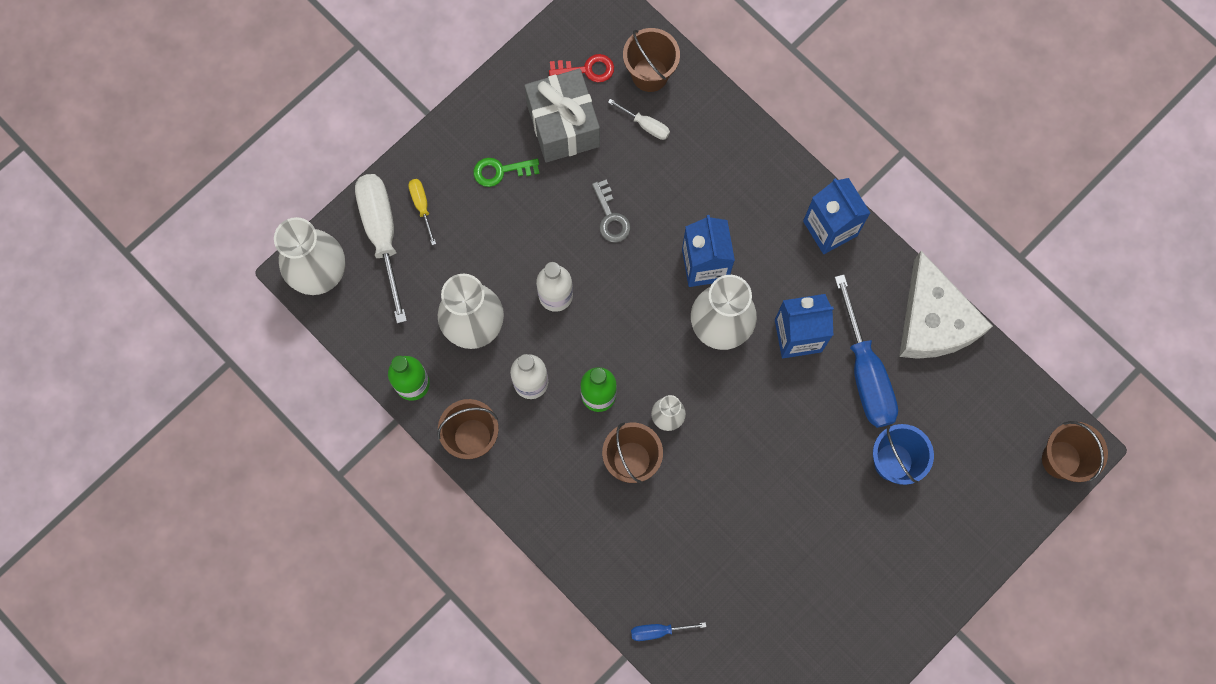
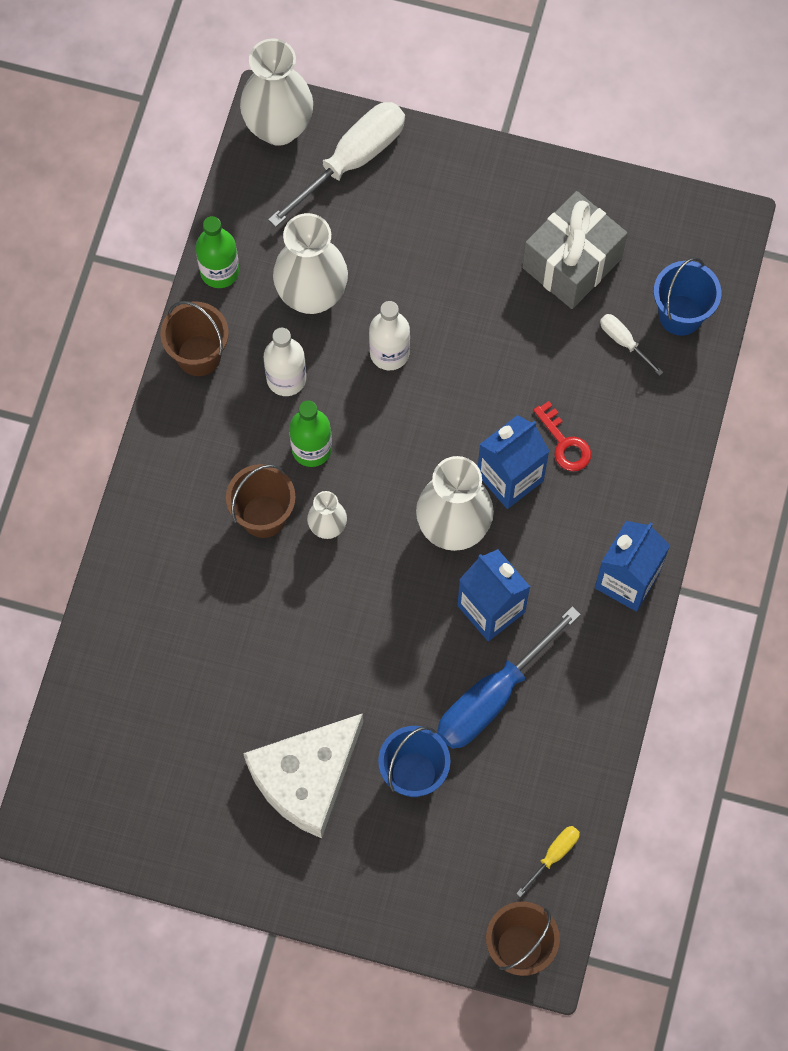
camera: 60 degrees right, 5 degrees down
(421, 205) = (404, 179): yellow screwdriver -> yellow screwdriver (554, 854)
(500, 171) = (486, 231): green key -> none
(587, 69) = (647, 252): red key -> red key (564, 443)
(611, 217) = (503, 360): grey key -> none
(646, 125) = (623, 341): white screwdriver -> white screwdriver turned 135 degrees clockwise
(650, 74) = (680, 315): brown bucket -> blue bucket
(658, 631) = (105, 634): blue screwdriver -> none
(933, 320) = (591, 737): white cheese -> white cheese (306, 778)

